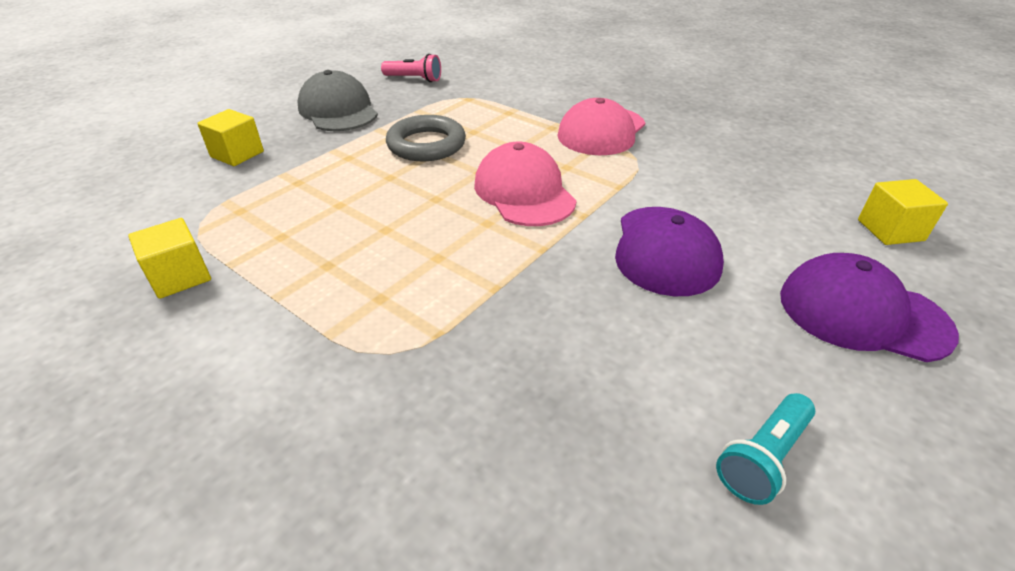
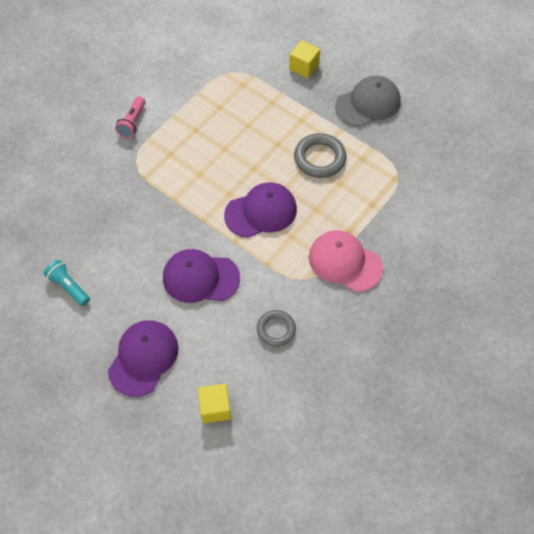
camera: 90 degrees right, 20 degrees up
(180, 276) = (190, 78): yellow cube -> none
(414, 79) = (429, 141): pink flashlight -> pink flashlight (132, 122)
(524, 192) = (261, 212): pink cap -> purple cap
(728, 180) = (276, 329): none -> grey ring

